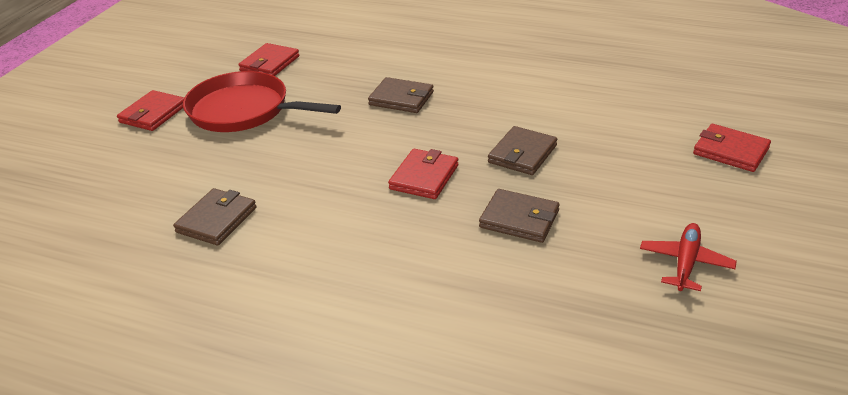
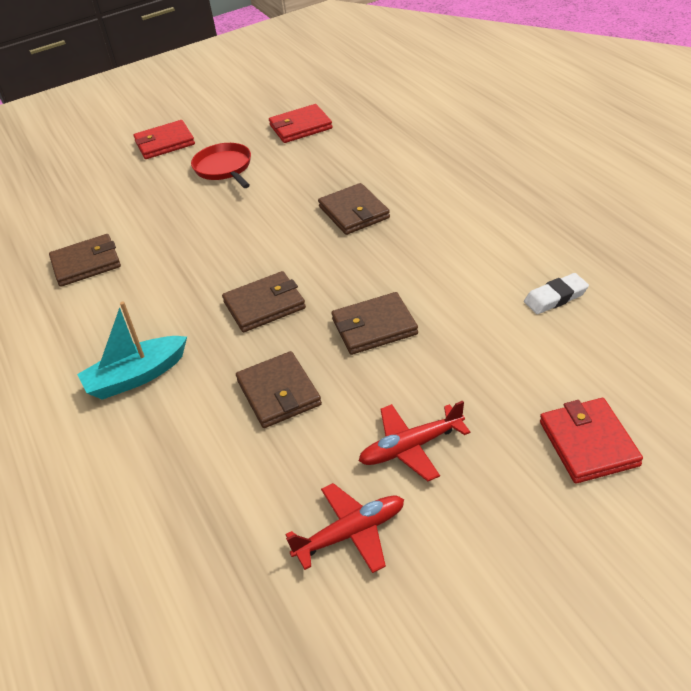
camera: 45 degrees right, 5 degrees up
(244, 110) = (224, 168): red pan -> red pan, size x0.58
(395, 265) = (136, 377): none -> turquoise boat
(424, 177) = (264, 305): red wallet -> brown wallet
(605, 92) = (556, 297): none -> white eraser
(647, 202) = (411, 447): none -> red plane

